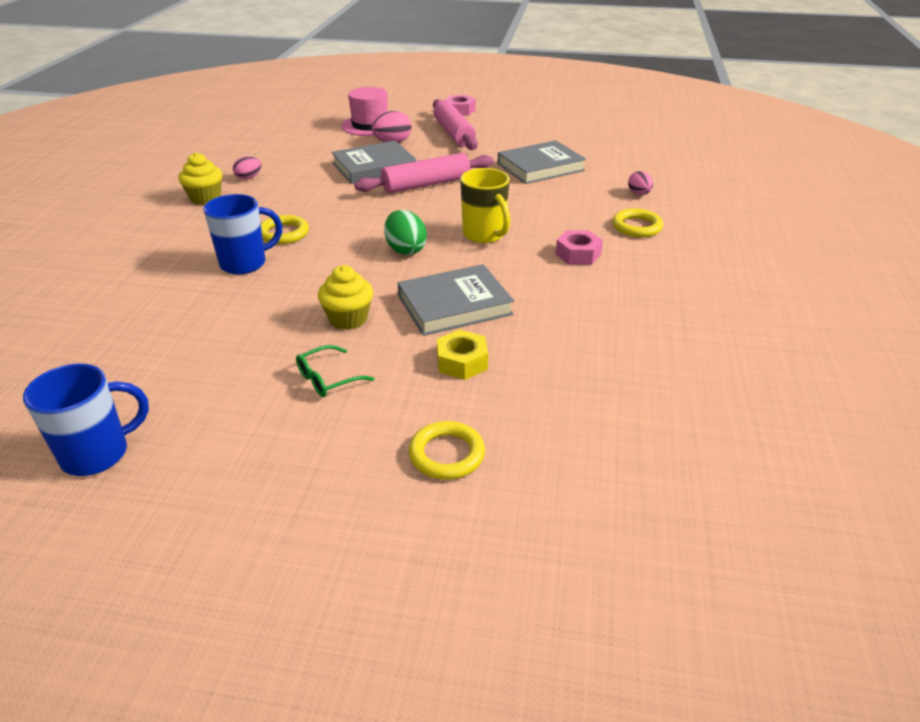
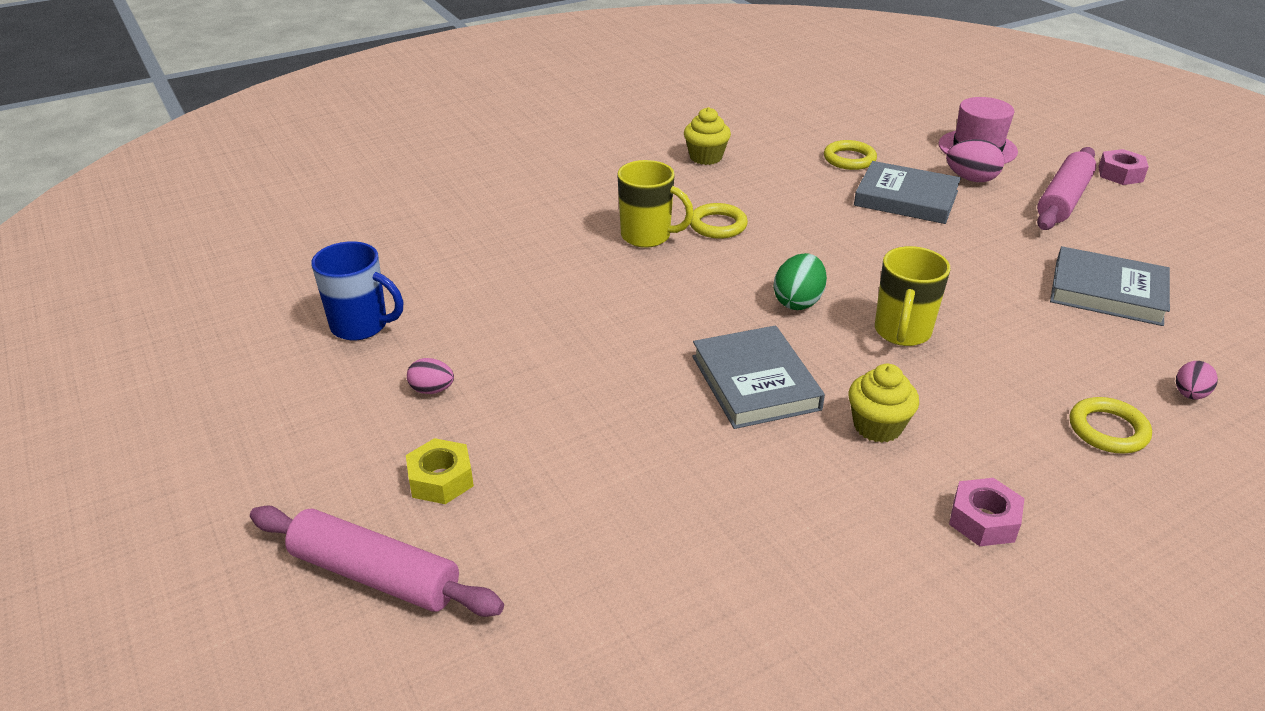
camera: 50 degrees right, 0 degrees up
(245, 263) = (647, 236): blue mug -> yellow mug
(249, 178) = (770, 154): pink egg -> pink egg (432, 390)
(327, 379) = (559, 375): green glasses -> none
(348, 319) = (649, 335): yellow cupcake -> yellow cupcake (877, 426)
(426, 184) = (931, 244): pink rolling pin -> pink rolling pin (375, 575)
(446, 454) = (543, 499): yellow ring -> yellow ring (849, 159)
(454, 305) = (755, 382): grey book -> grey book turned 45 degrees clockwise
(462, 362) = (676, 437): yellow nut -> yellow nut (441, 479)
(578, 254) = (972, 414): pink nut -> pink nut (983, 520)

